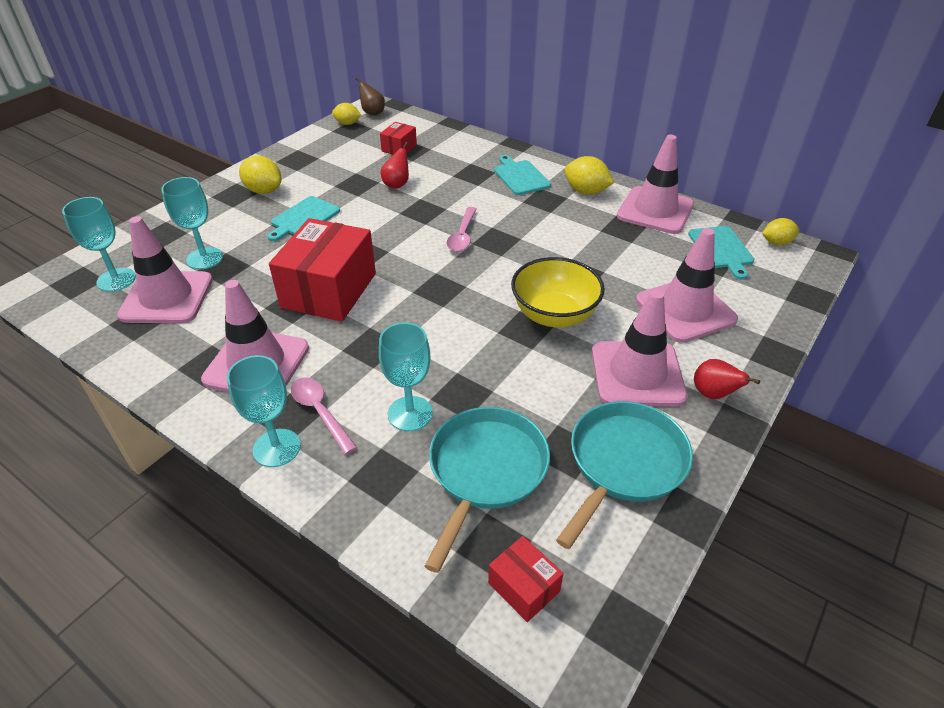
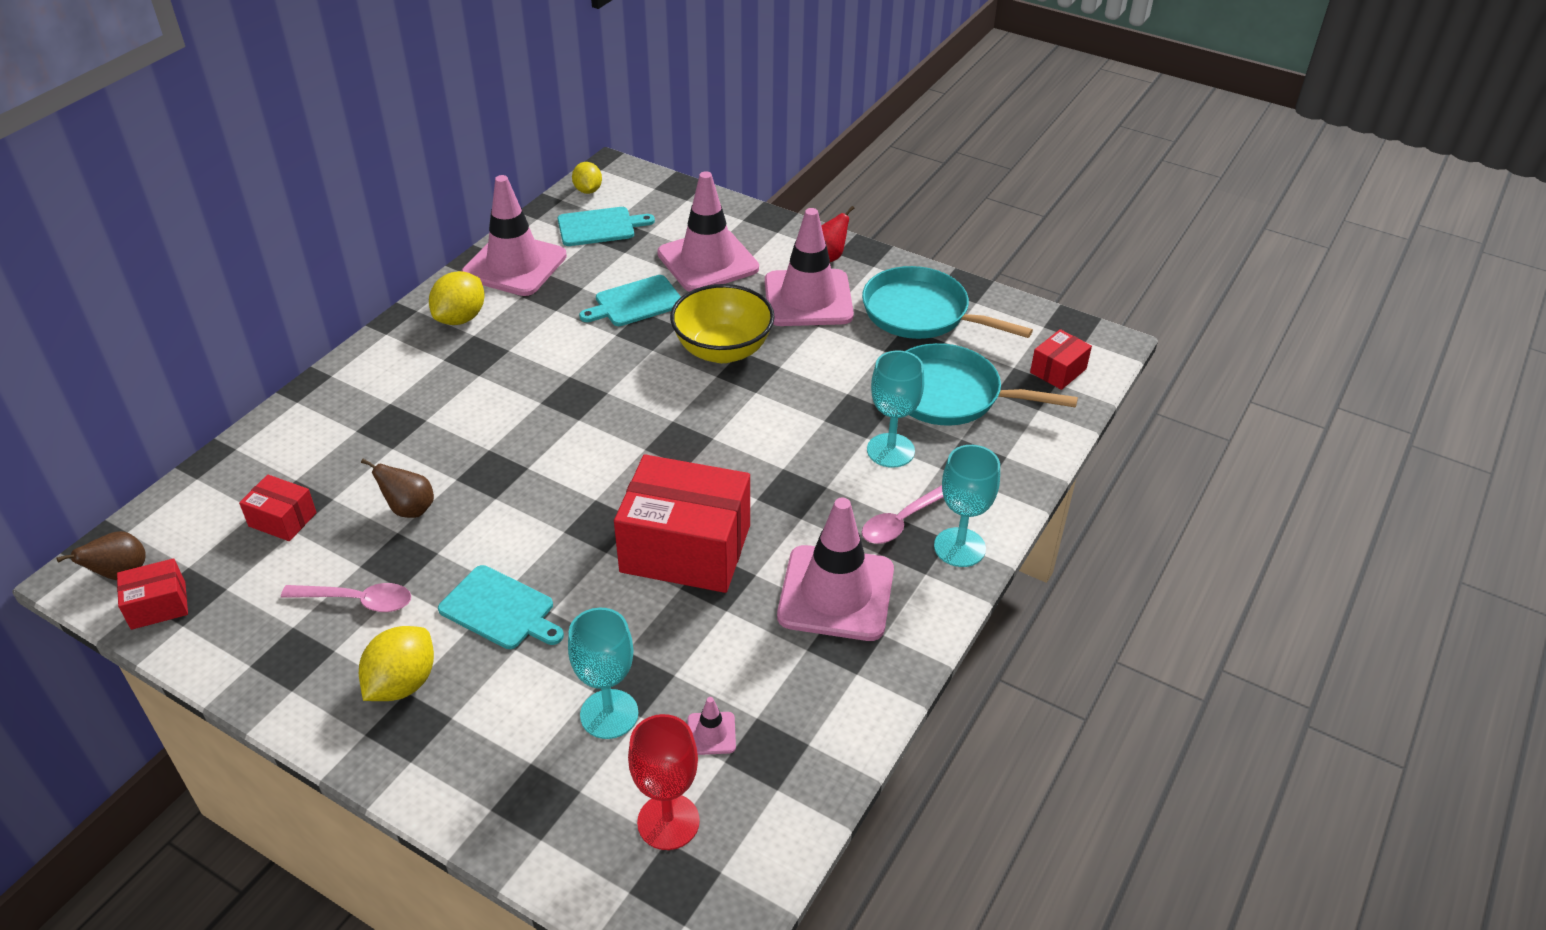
camera: 95 degrees left, 0 degrees up
(116, 280) = (668, 822): turquoise goblet -> red goblet
(167, 298) = (711, 733): pink traffic cone -> pink traffic cone, size x0.41
(347, 123) = (158, 605): yellow lemon -> red box
(397, 184) = (409, 509): red pear -> brown pear
(462, 236) = (561, 429): pink spoon -> pink spoon (357, 601)
(520, 176) = (409, 377): turquoise cutting board -> turquoise cutting board (635, 302)

